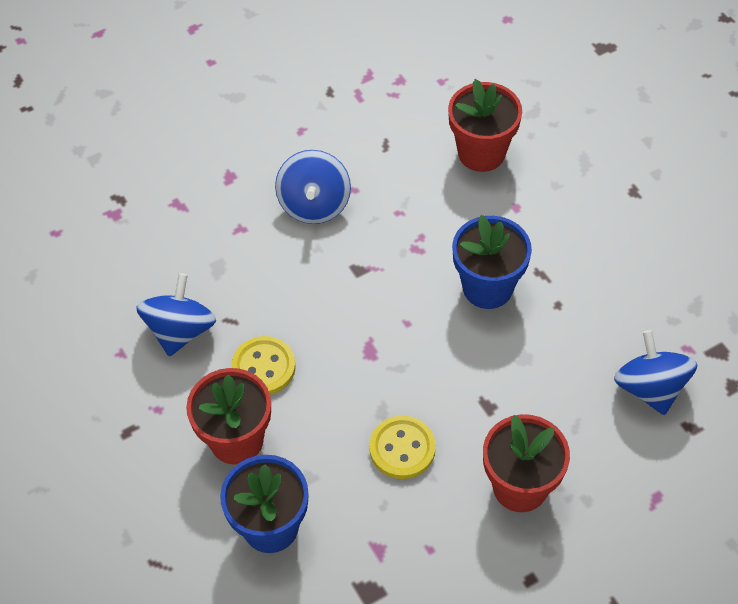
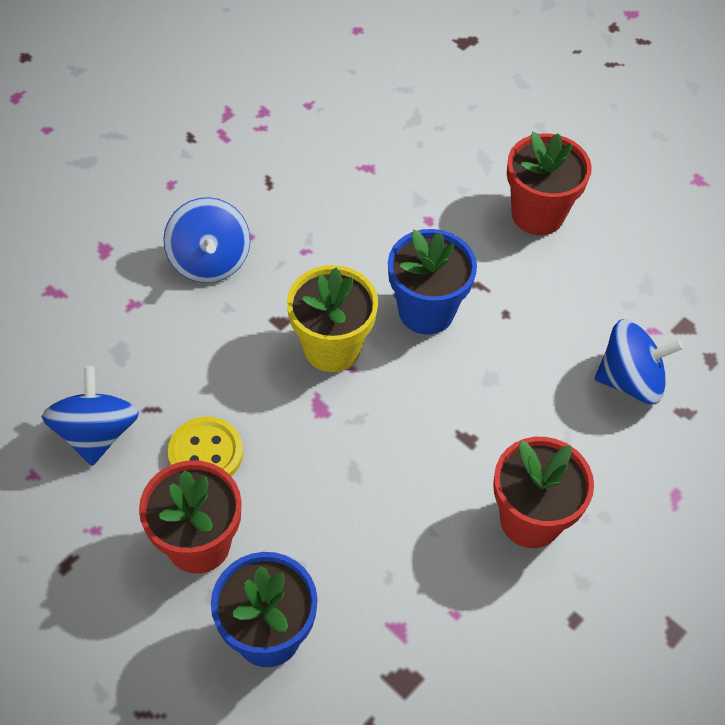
camera: 20 degrees left, 0 degrees up
(395, 302) = (332, 348): none -> yellow flower pot
(402, 449) = (389, 508): yellow button -> none
(481, 153) = (374, 171): red flower pot -> red flower pot (537, 214)
(650, 388) = (630, 380): blue spinning top -> blue spinning top turned 120 degrees clockwise

